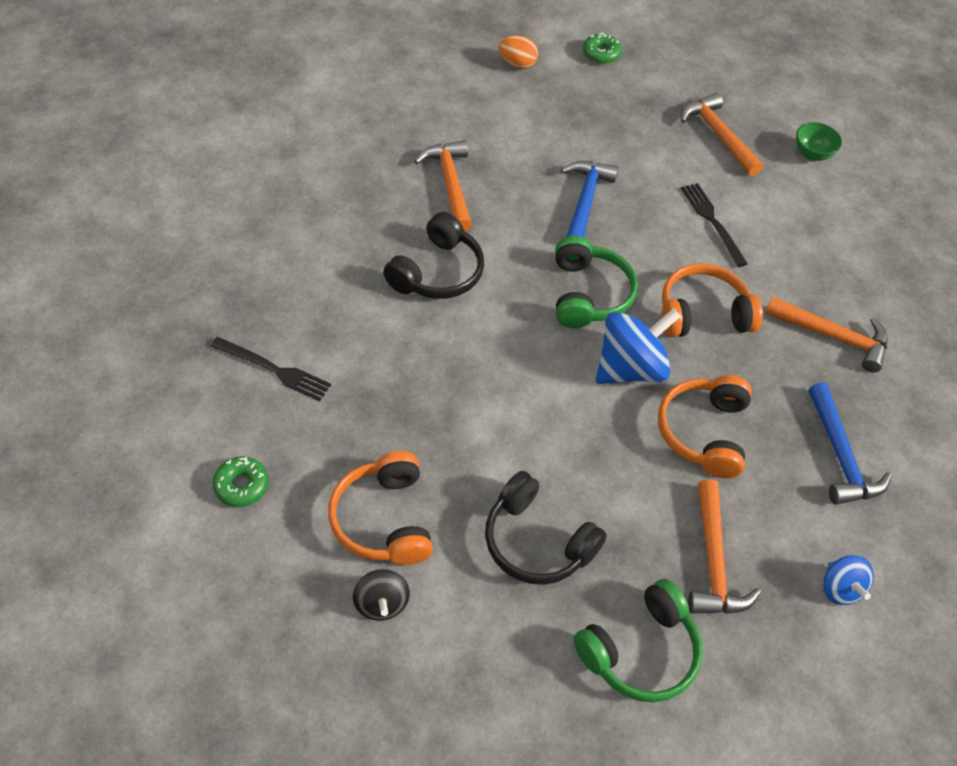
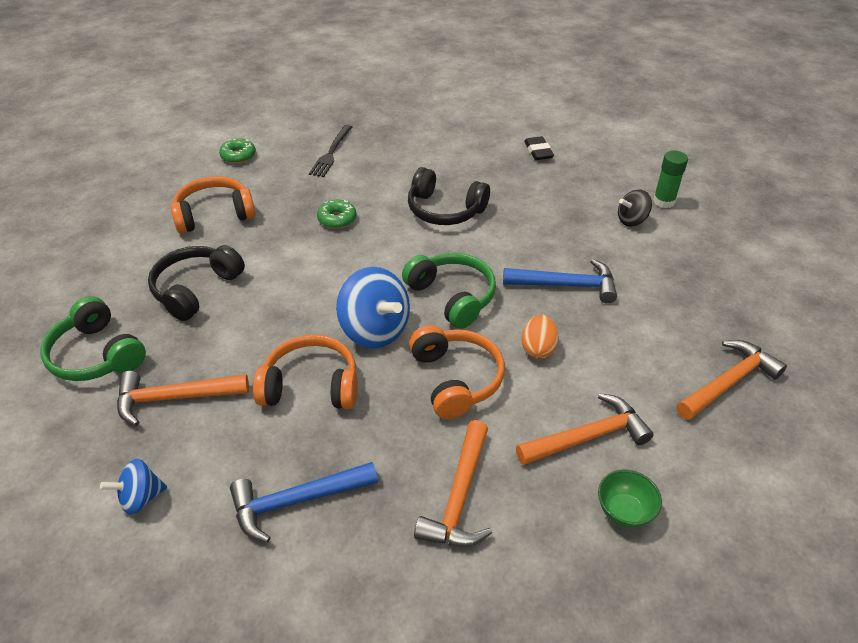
camera: 85 degrees right, 10 degrees down
(344, 163) = (538, 151): none -> black eraser
(381, 603) = (150, 222): black spinning top -> black spinning top (631, 220)
(450, 184) = (545, 204): orange hammer -> orange hammer (588, 437)
(469, 93) = (663, 201): none -> green glue stick
(517, 64) = (726, 225): orange egg -> orange egg (538, 348)
(588, 294) = (452, 297): green headphones -> green headphones turned 120 degrees counterclockwise
(601, 54) = (790, 279): green donut -> green donut (337, 219)
(712, 221) = (588, 382): black fork -> none
(811, 154) = (756, 477): green bowl -> green bowl (624, 511)

